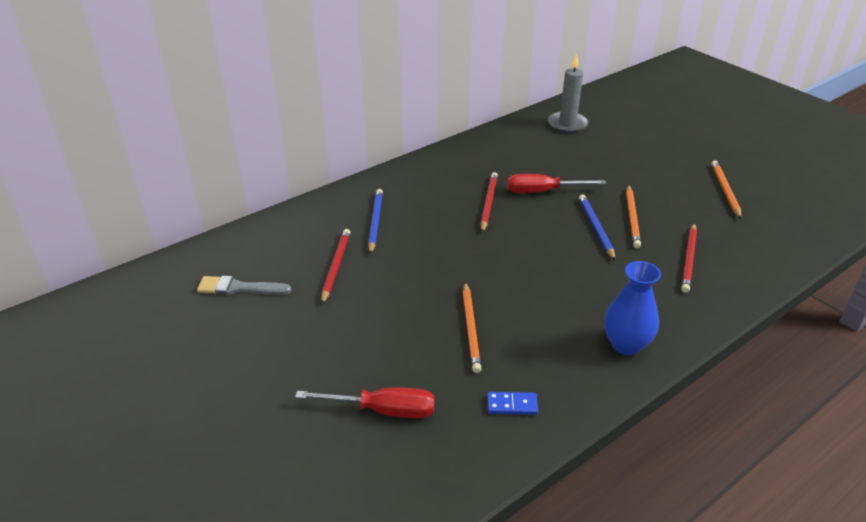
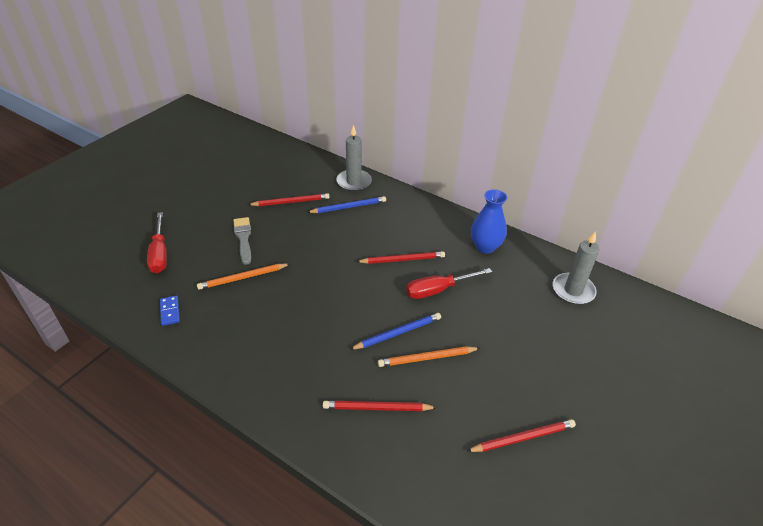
camera: 70 degrees right, 5 degrees up
(239, 288) = (257, 171): grey brush -> grey brush (243, 238)
(326, 209) = (354, 182): none -> grey candle
(543, 191) = (438, 290): red screwdriver -> red screwdriver turned 90 degrees counterclockwise
(626, 344) = (244, 369): blue vase -> blue vase (485, 247)
(725, 190) = (523, 437): orange pencil -> red pencil

